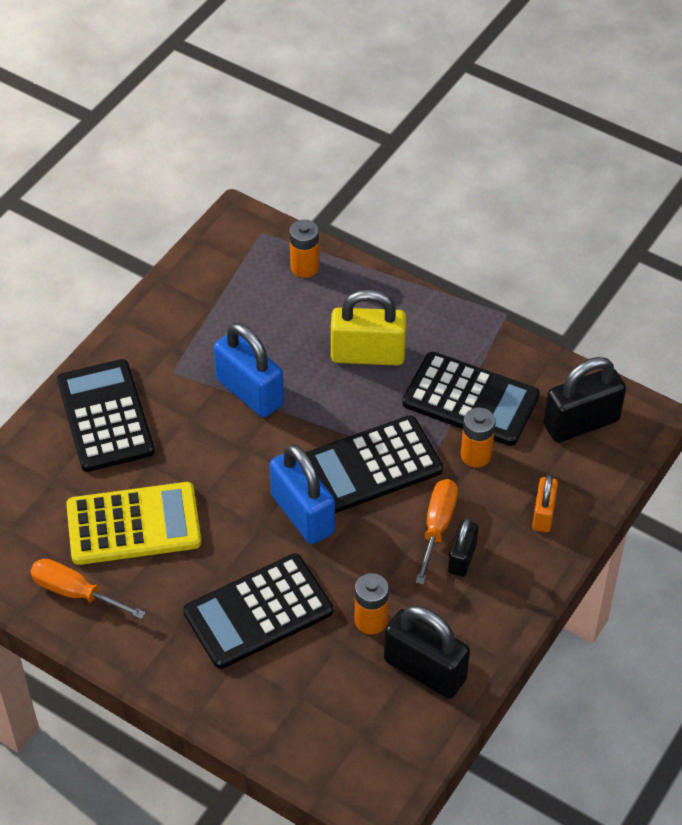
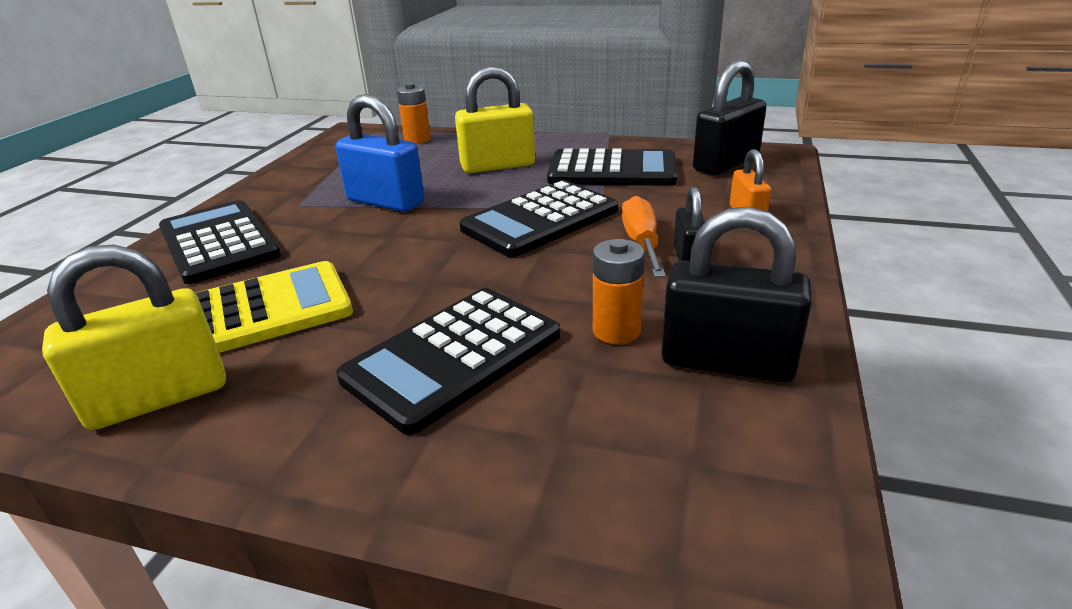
camera: 15 degrees left, 20 degrees down
(75, 592) = (159, 397): orange screwdriver -> yellow padlock
(302, 514) = (478, 264): blue padlock -> none
(476, 455) = (644, 196): orange battery -> none

